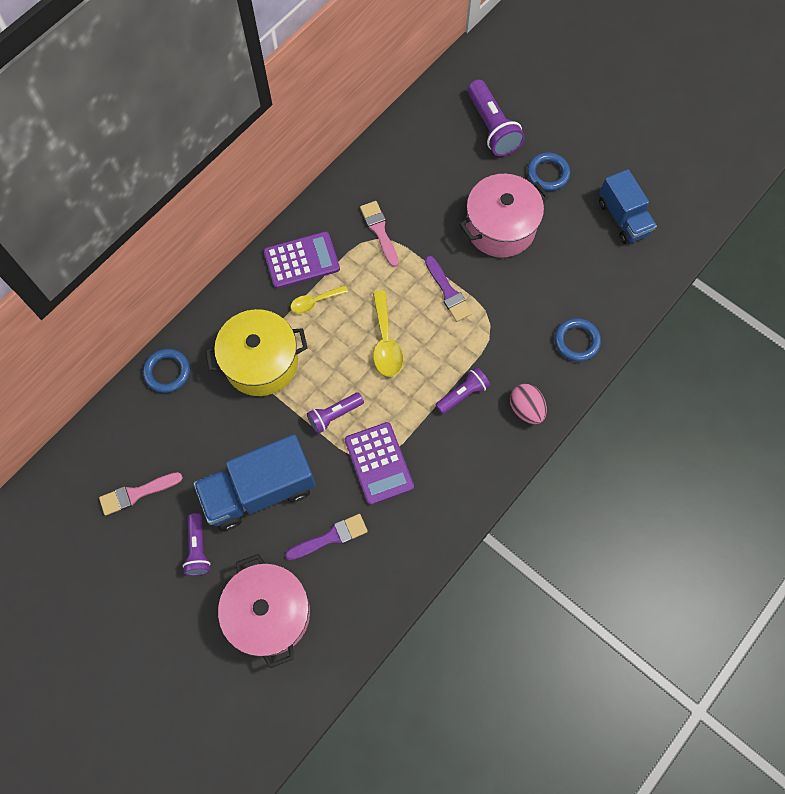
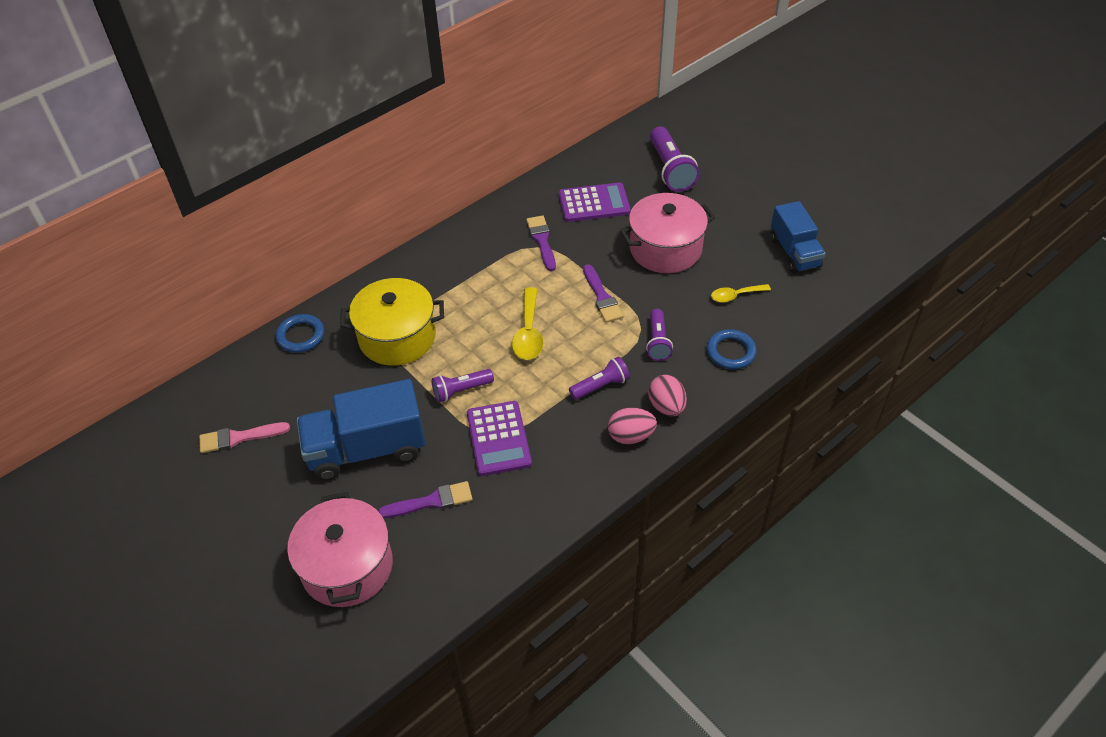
camera: 10 degrees right, 20 degrees down
(198, 548) = (288, 495): purple flashlight -> purple flashlight (658, 341)
(301, 260) = (458, 257): purple calculator -> purple calculator (594, 203)
(314, 302) = (463, 292): yellow spoon -> yellow spoon (735, 296)
(379, 231) = (542, 240): pink brush -> purple brush
(498, 445) = (630, 436): none -> pink egg
(548, 174) = (721, 210): blue ring -> none

